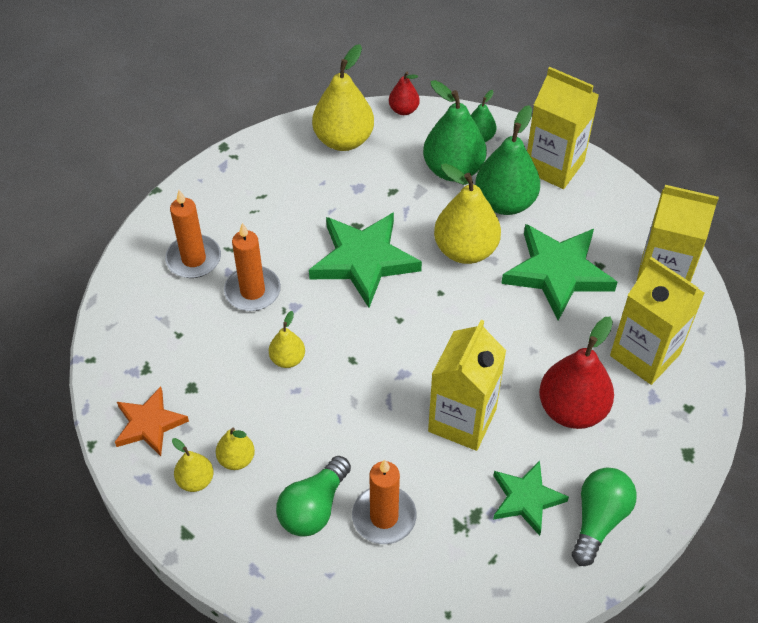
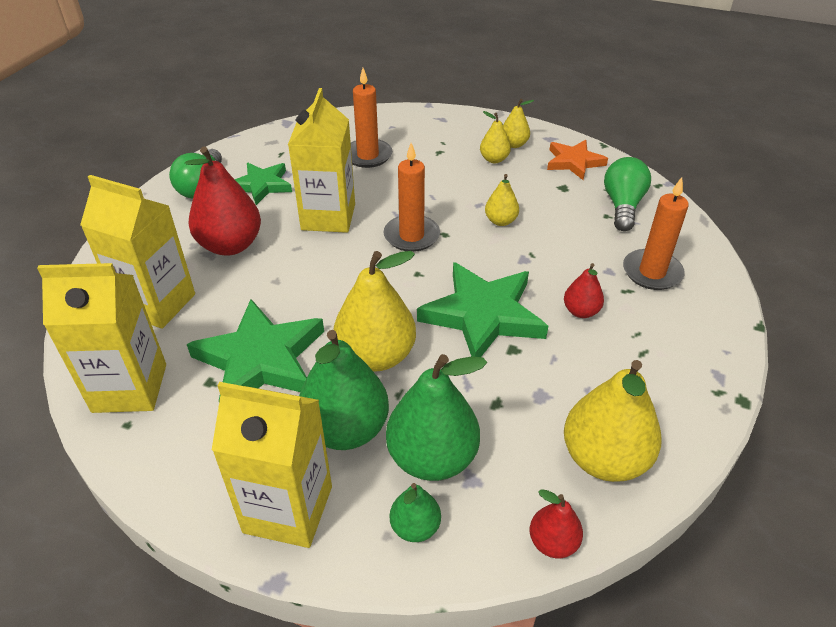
camera: 160 degrees right, 10 degrees down
(252, 291) = (572, 261): orange candle -> orange candle (411, 236)
(282, 241) = (580, 311): none -> red pear
(313, 508) = (421, 149): green light bulb -> green light bulb (622, 206)

